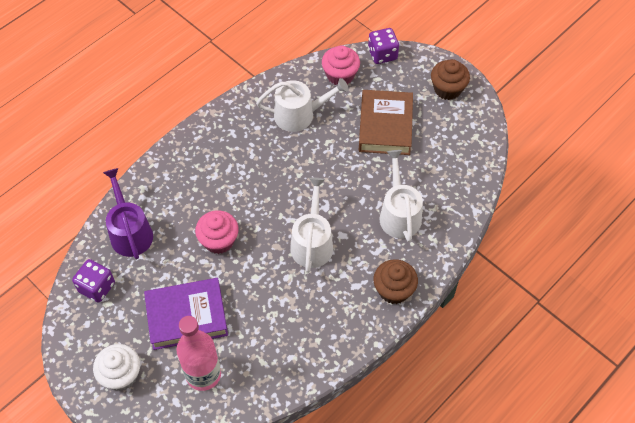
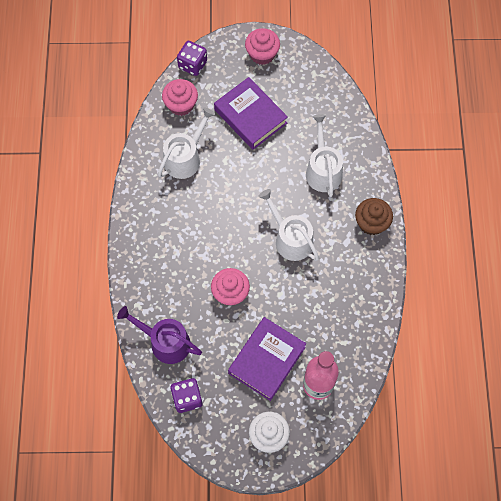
camera: 45 degrees left, 10 degrees up
(385, 126) = (250, 116): brown book -> purple book
(399, 214) = (323, 170): white watering can -> white watering can turned 45 degrees clockwise
(447, 89) = (262, 54): brown cupcake -> pink cupcake

